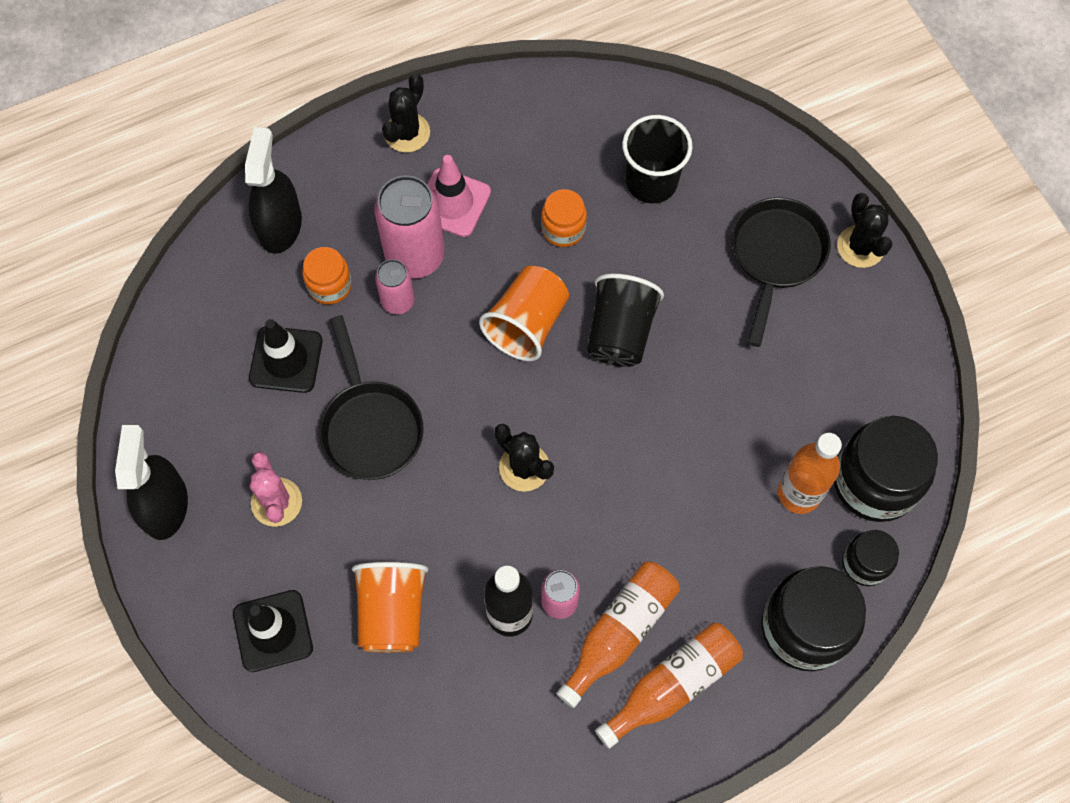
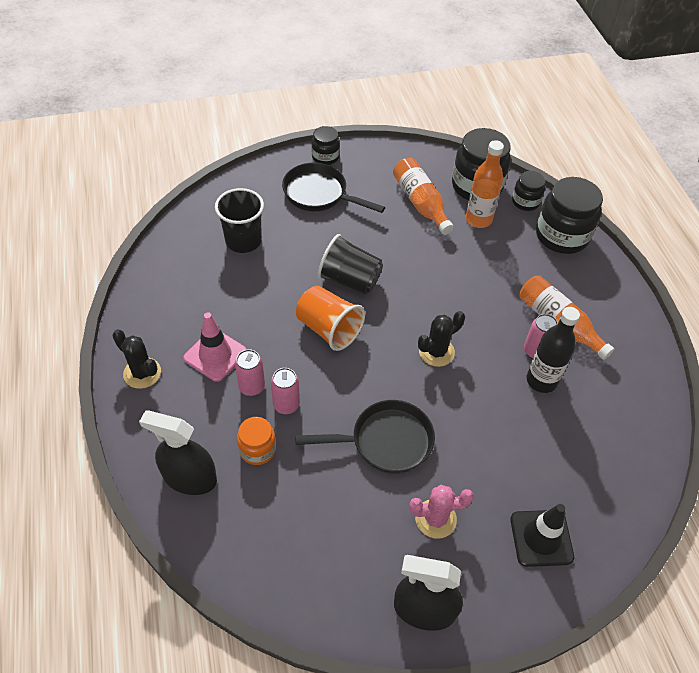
camera: 80 degrees left, 15 degrees down
(286, 359) = (314, 492): black traffic cone -> none
(392, 613) = (534, 452): orange cup -> none
(415, 256) = (252, 387): pink can -> pink can, size x0.56
(563, 229) = (261, 294): orange jar -> none
(672, 685) = (594, 304): orange bottle -> orange bottle (420, 203)
(860, 247) = (325, 157): black cactus -> black jar

